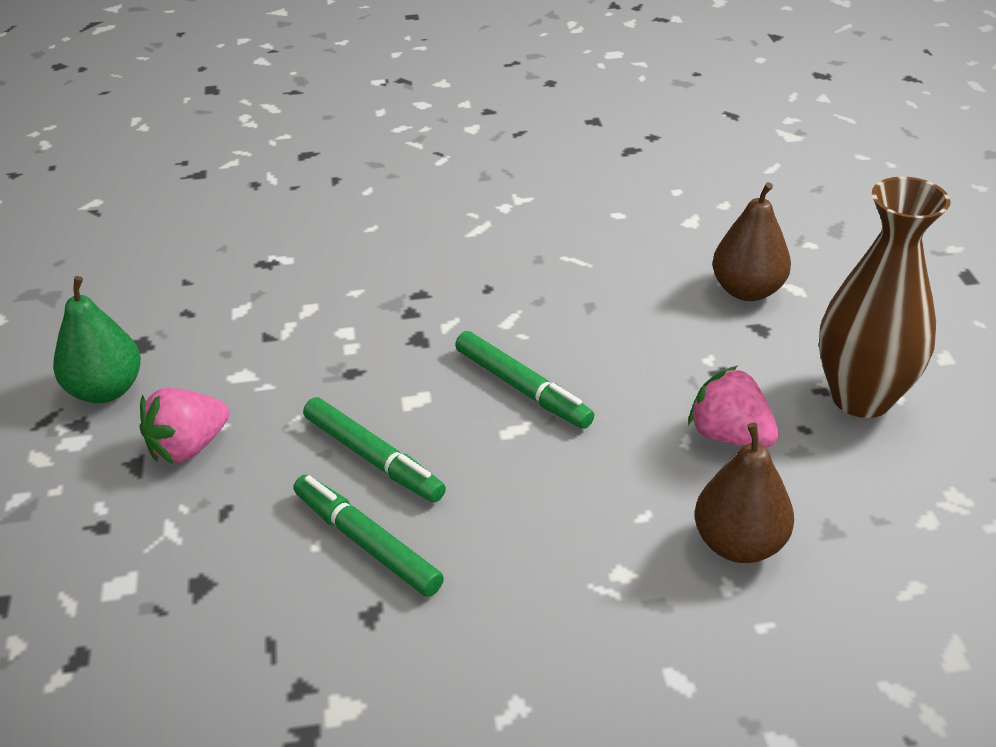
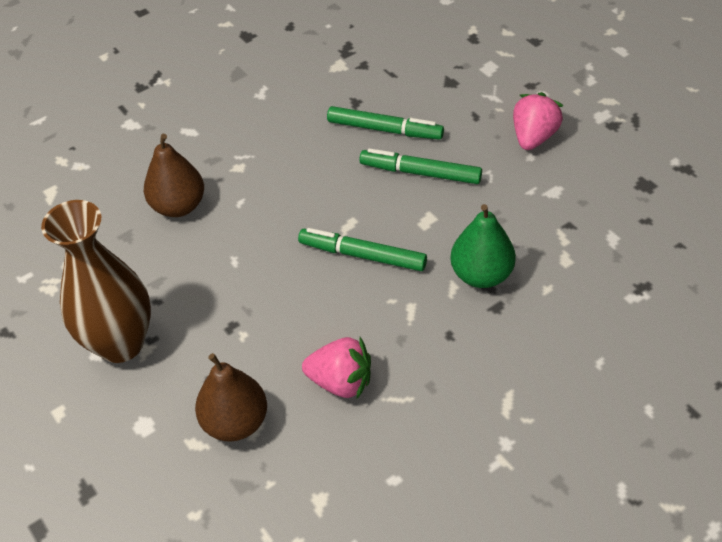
camera: 155 degrees right, 10 degrees up
(106, 390) = (624, 148): green pear -> green pear (481, 275)
(730, 436) = (206, 275): pink strawberry -> pink strawberry (341, 382)

